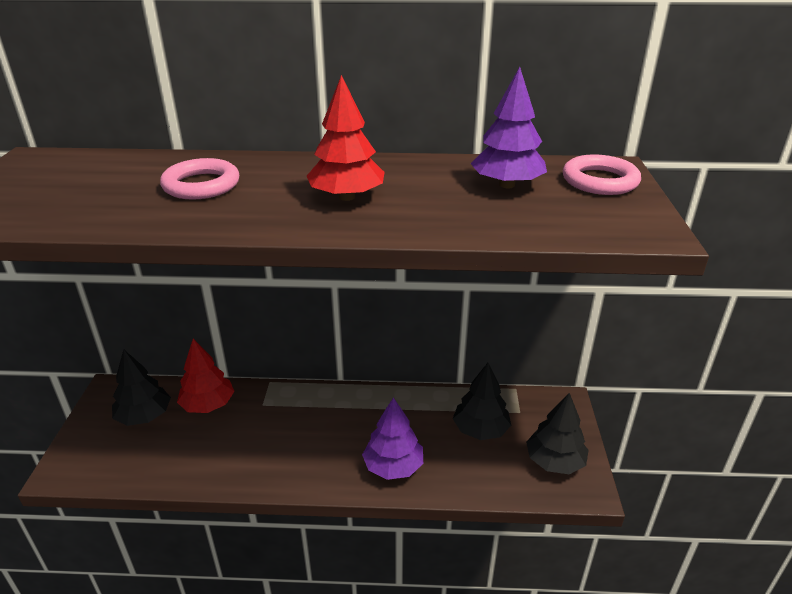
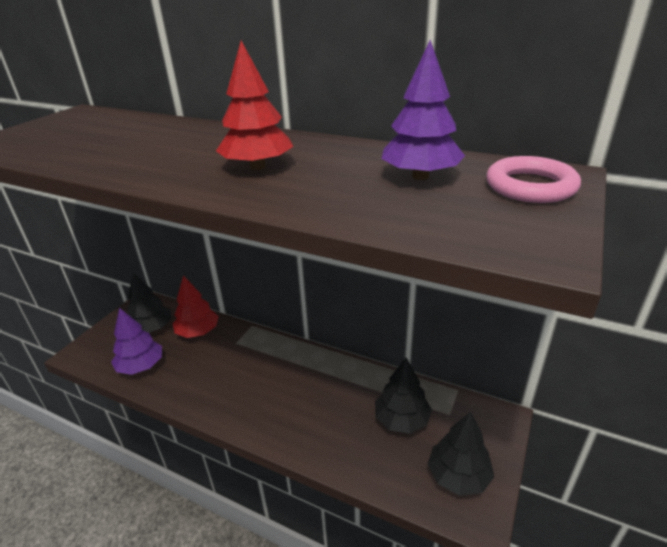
camera: 25 degrees right, 0 degrees up
(201, 185) = (159, 143): pink ring -> none
(393, 466) = (305, 428): purple tree -> purple tree (141, 366)

